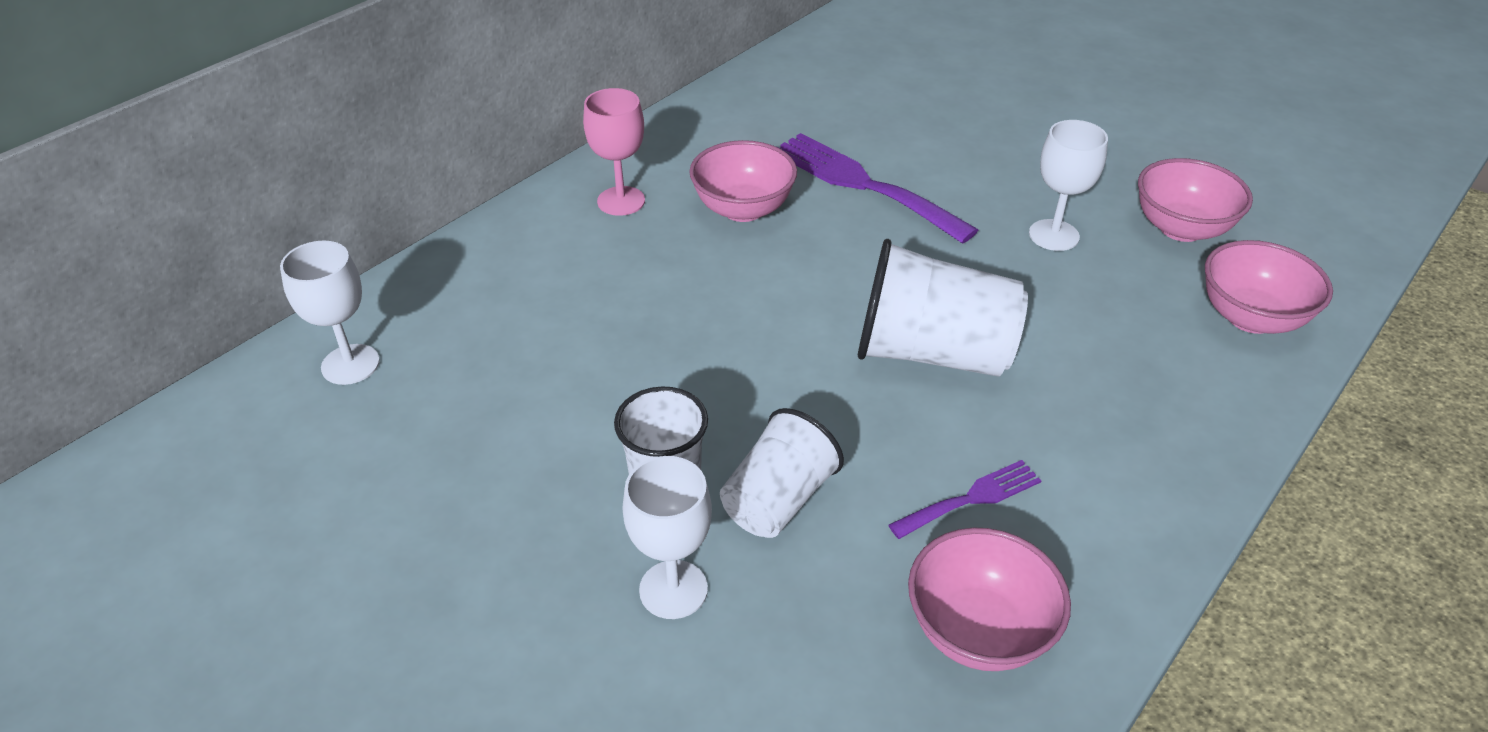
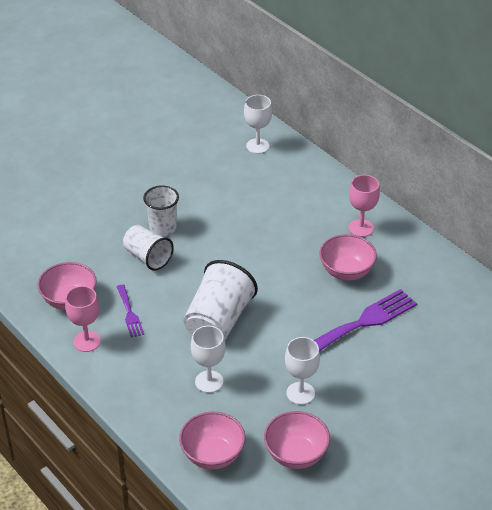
camera: 100 degrees right, 0 degrees up
(673, 589) = (116, 225): white goblet -> white goblet (209, 381)
(1092, 561) = (87, 341): none -> pink goblet

